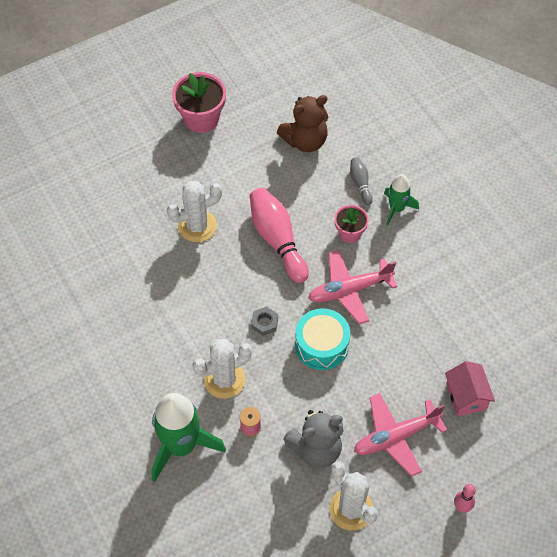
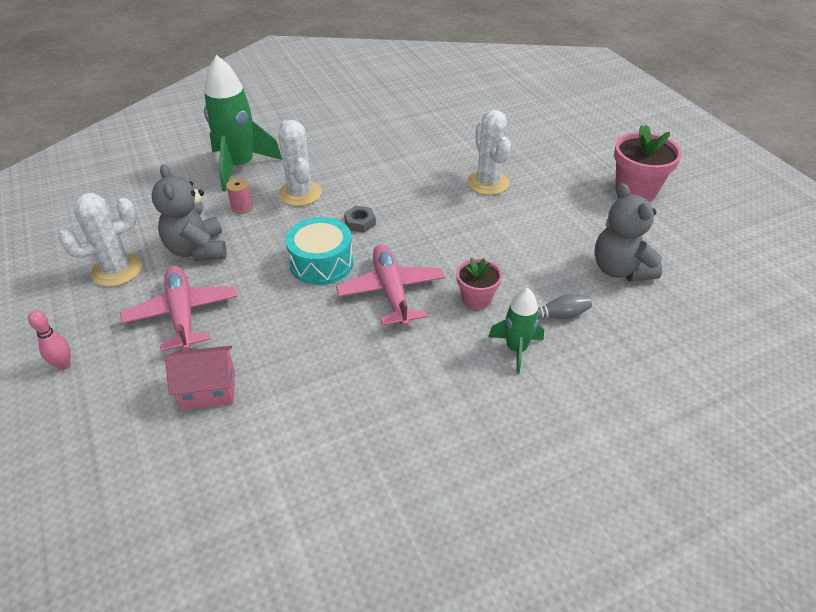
camera: 95 degrees right, 15 degrees down
(277, 240) = (468, 238): pink bowling pin -> none
(305, 141) = (620, 269): brown teddy bear -> grey teddy bear

